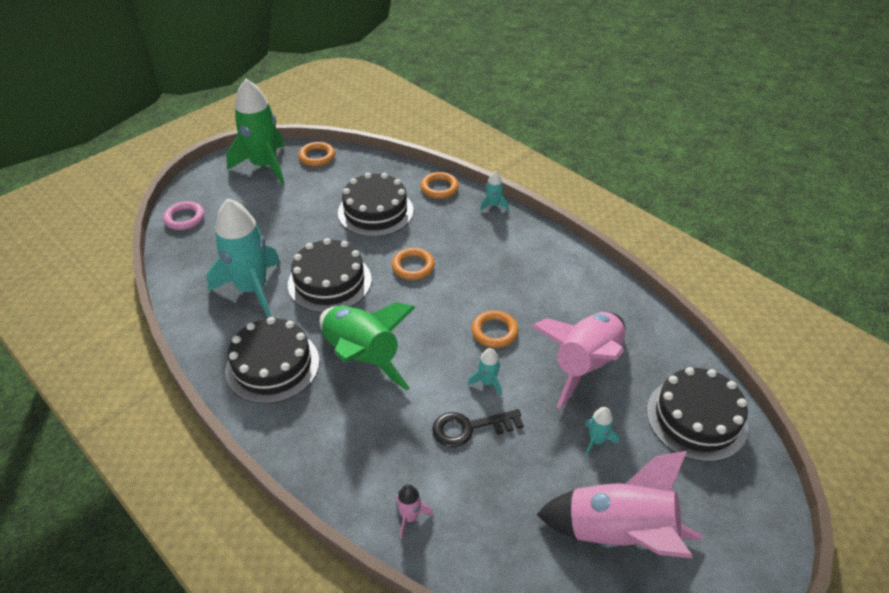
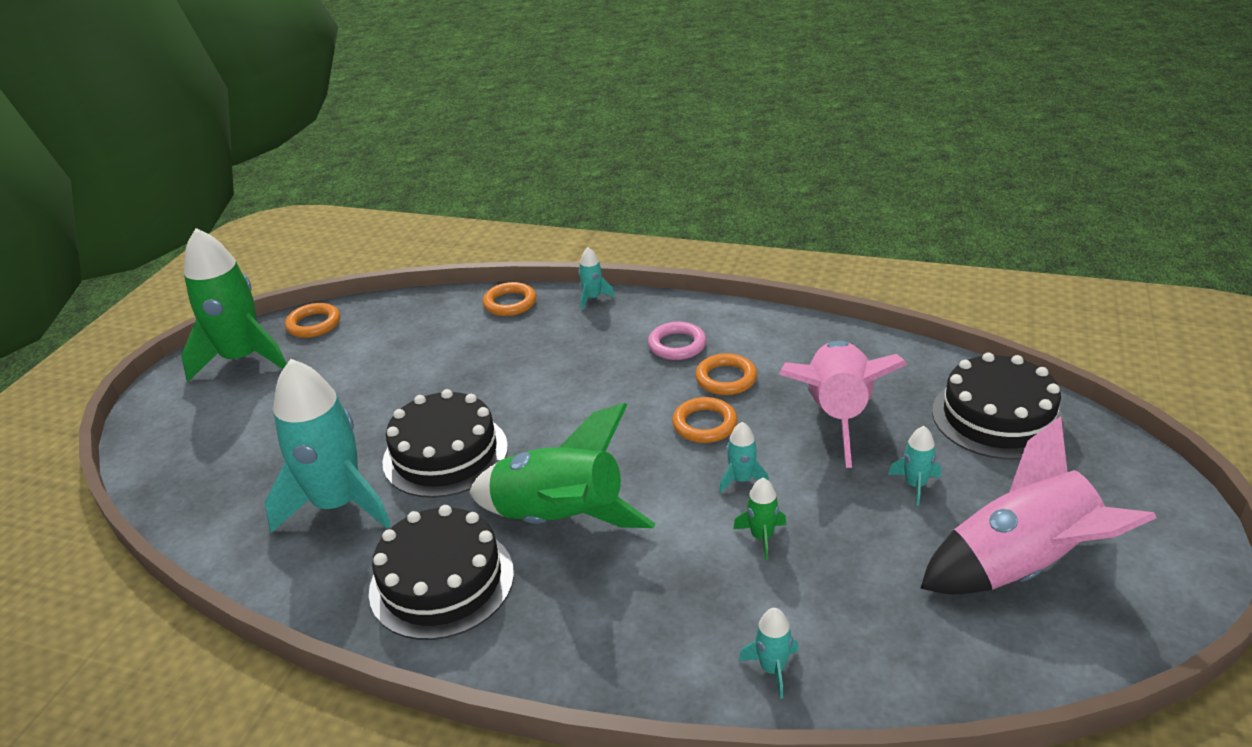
camera: 25 degrees left, 10 degrees down
(184, 218) = (163, 461): pink ring -> pink ring (677, 345)
(375, 211) = (445, 355): black cake -> none
(410, 517) = (772, 669): pink rocket -> turquoise rocket
(413, 266) = (545, 396): orange ring -> orange ring (726, 378)
(470, 428) = (762, 537): black key -> green rocket

